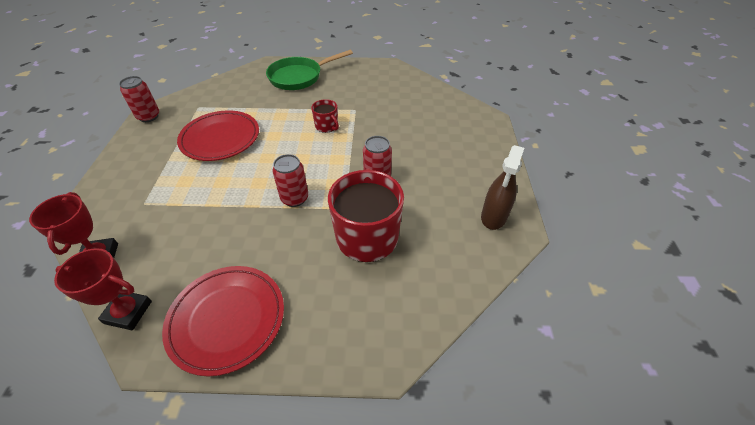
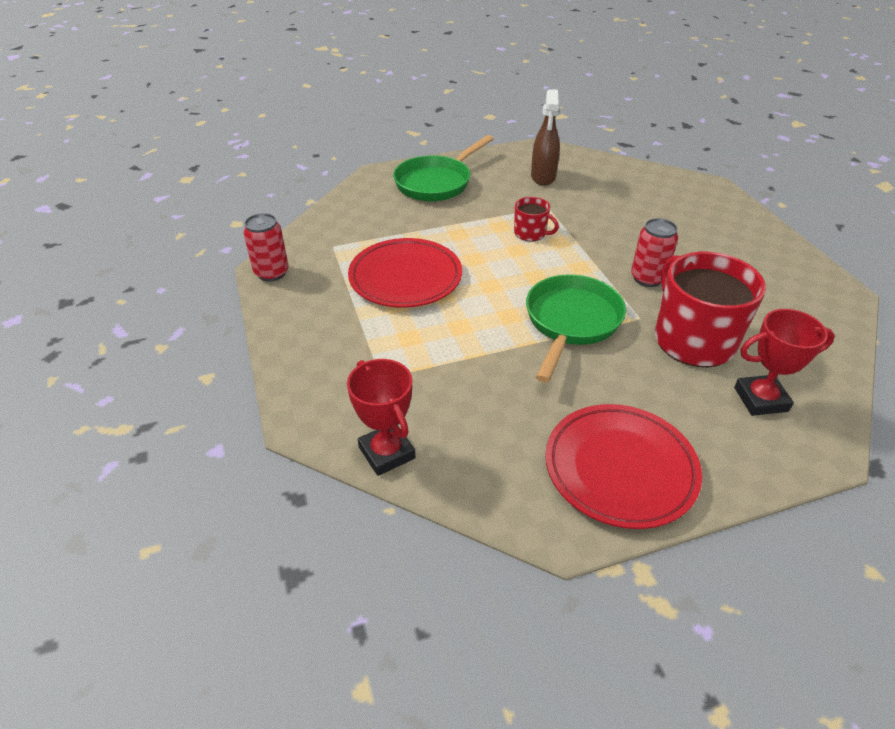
camera: 20 degrees left, 5 degrees down
(128, 312) = (492, 499): red trophy -> red trophy (761, 399)
(294, 198) = (571, 322): red can -> green pan
(493, 217) = (806, 286): brown spray bottle -> brown spray bottle (543, 177)

